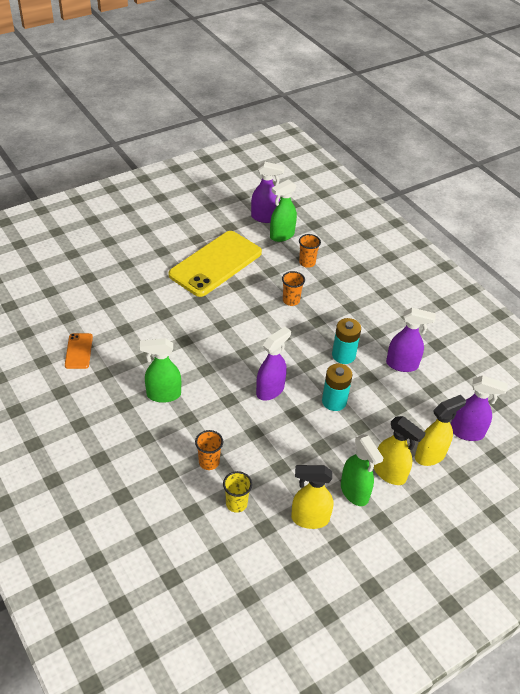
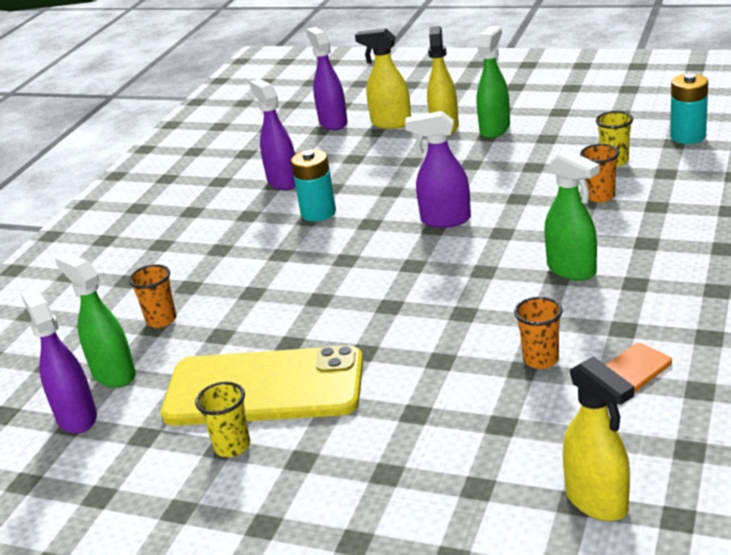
camera: 120 degrees left, 15 degrees down
(192, 241) = (232, 446): none -> yellow cup
(281, 235) = (113, 374): green spray bottle -> green spray bottle turned 150 degrees counterclockwise
(291, 300) = (265, 288): orange cup -> orange cup (541, 359)
(309, 519) = (561, 130): yellow spray bottle -> yellow spray bottle (597, 501)
(334, 401) = (399, 185): turquoise battery -> turquoise battery (688, 136)

